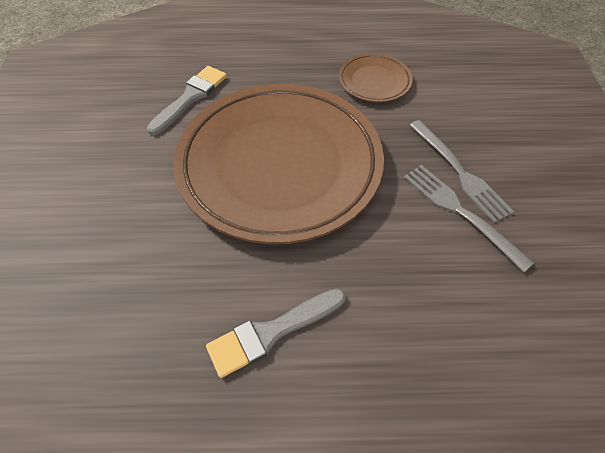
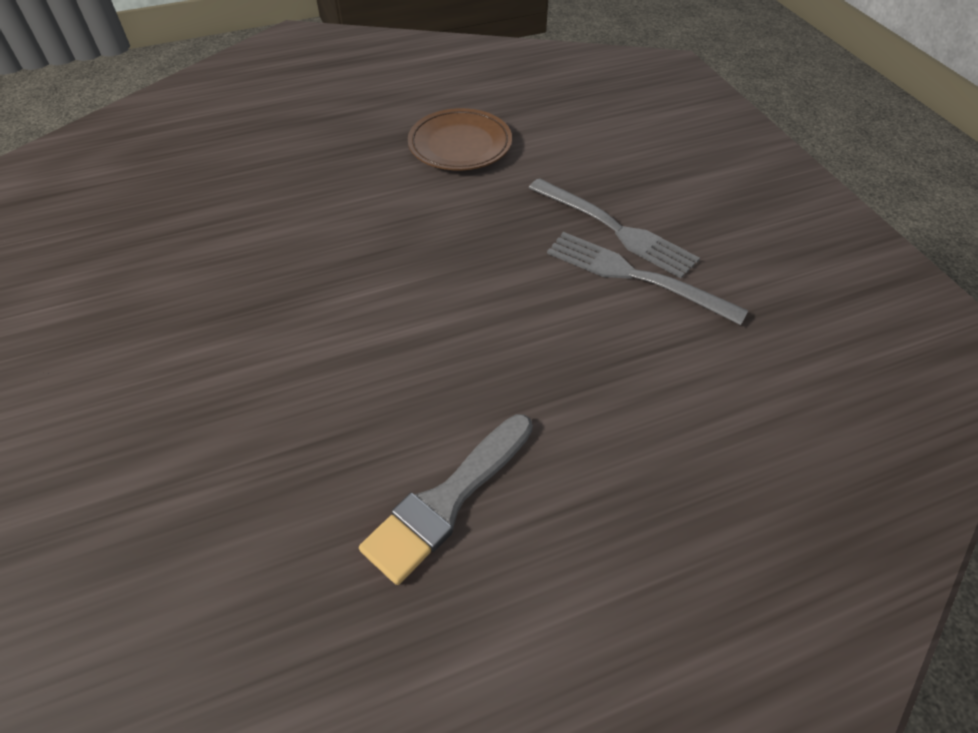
camera: 20 degrees left, 5 degrees down
(191, 97) = (200, 224): grey brush -> none
(280, 165) = (371, 281): brown plate -> none

